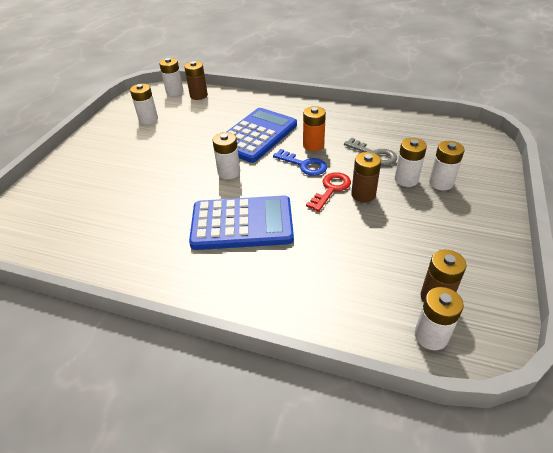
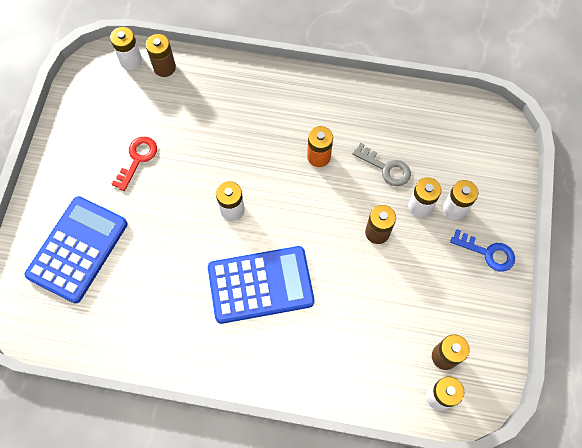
camera: 10 degrees left, 25 degrees up
(148, 119) = (114, 121): white battery -> none
(256, 135) = (251, 143): blue calculator -> blue calculator (78, 249)
(304, 165) = (312, 191): blue key -> blue key (487, 252)
(331, 189) = (344, 227): red key -> red key (137, 159)

